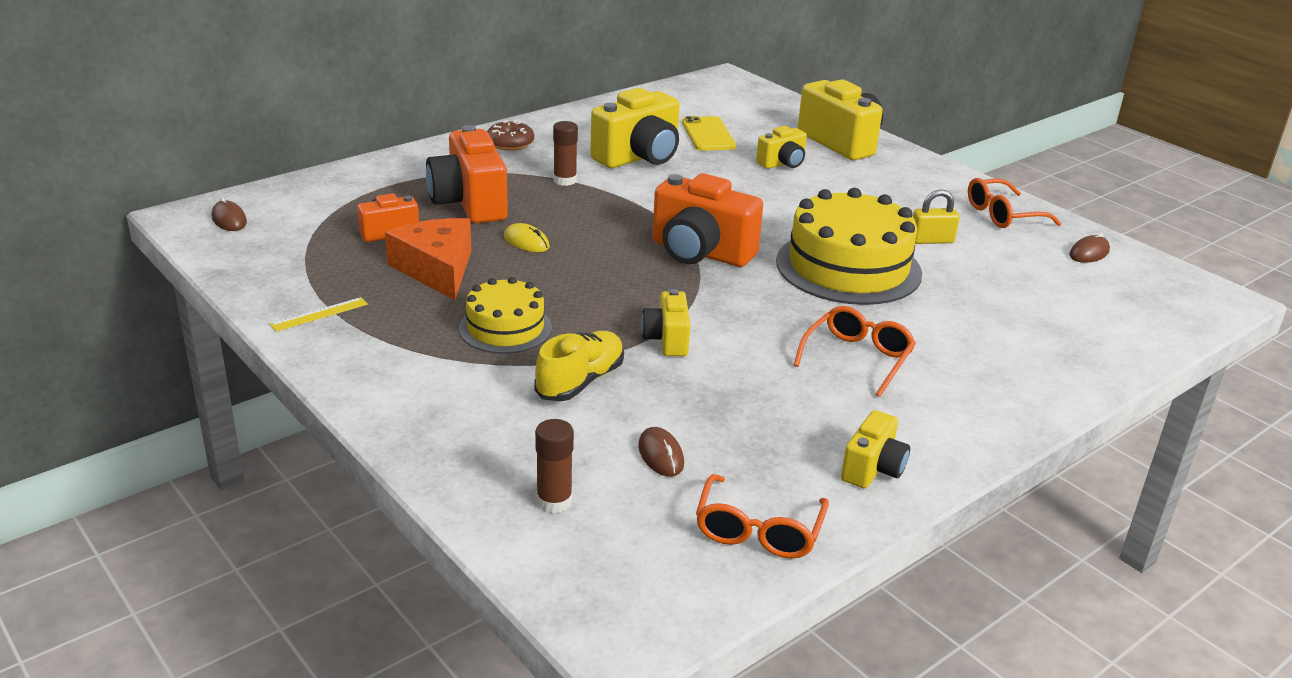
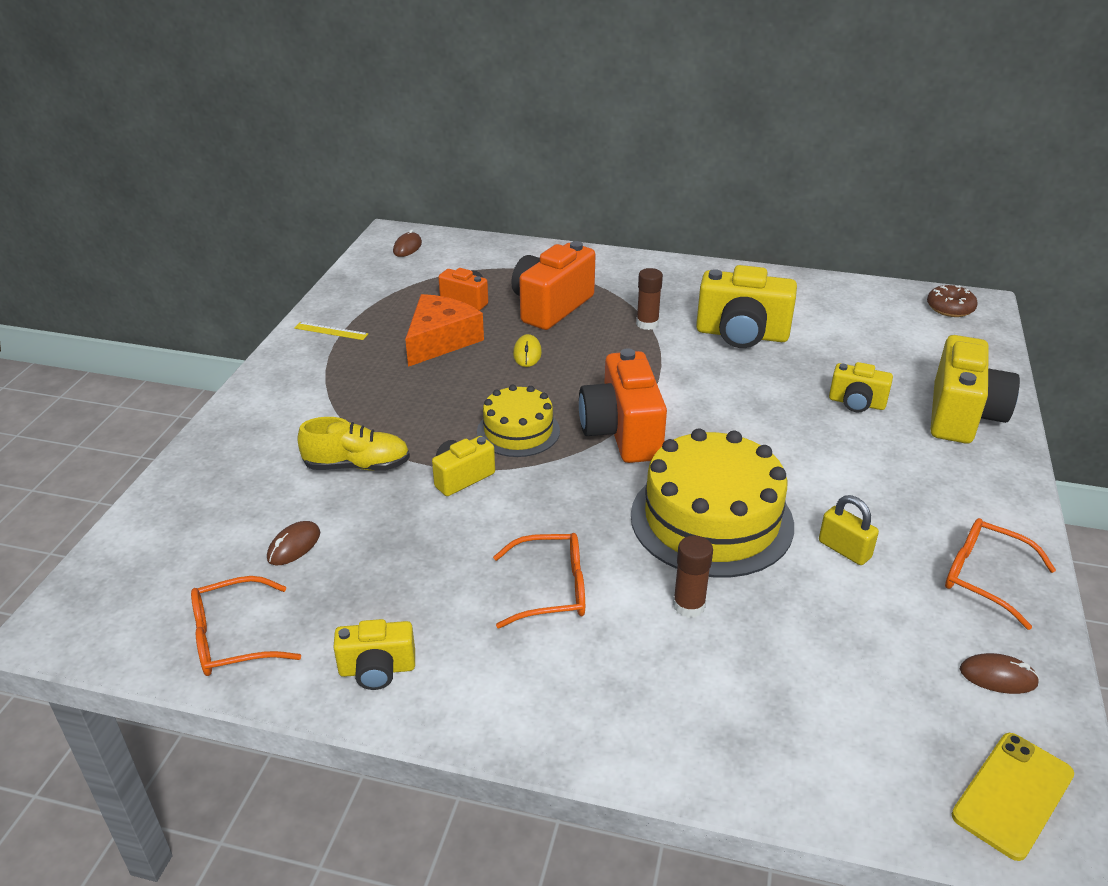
camera: 55 degrees right, 5 degrees up
(505, 328) = (394, 402): yellow cake -> yellow cake (518, 431)
(510, 143) = (669, 277): brown donut -> brown donut (950, 308)
(554, 501) = (194, 524): brown glue stick -> brown glue stick (689, 605)
(708, 134) = (843, 345): yellow phone -> yellow phone (1013, 795)

